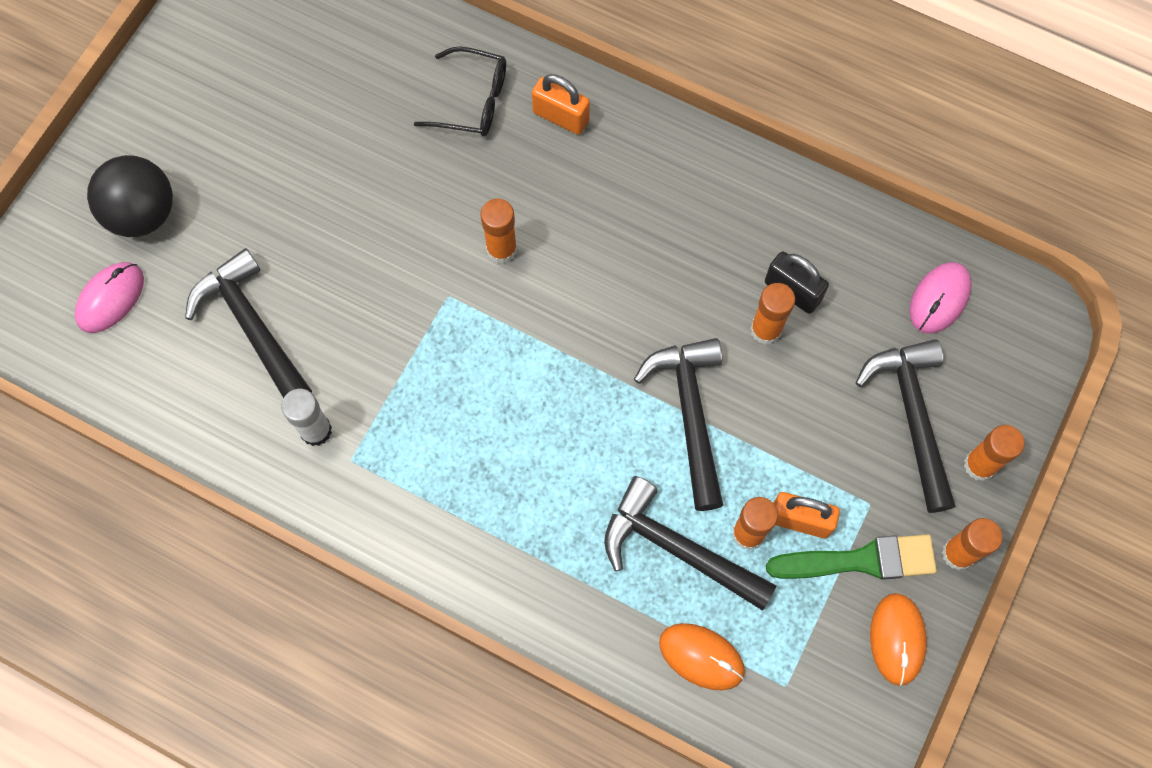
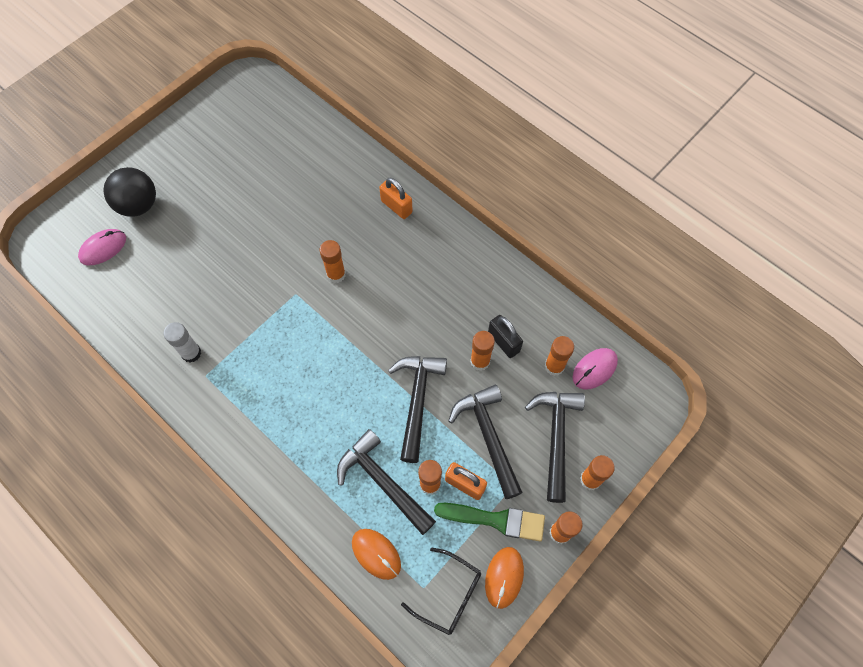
camera: 15 degrees right, 5 degrees down
(253, 327) = (177, 284): black hammer -> black hammer (488, 437)
(473, 101) = (348, 186): black glasses -> black glasses (449, 594)
(878, 309) = (554, 366): none -> orange glue stick

